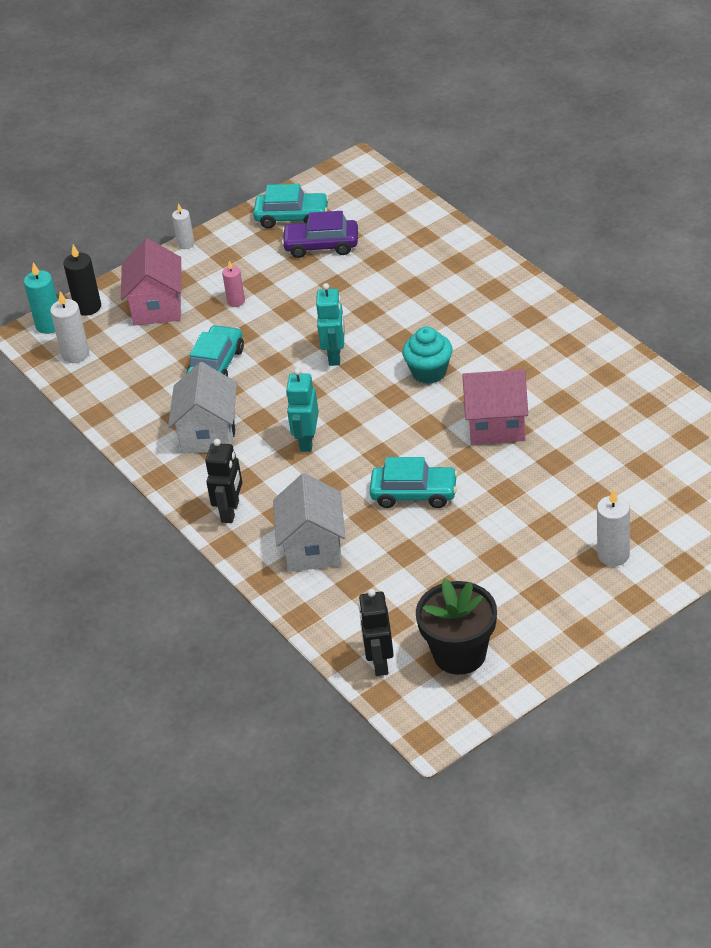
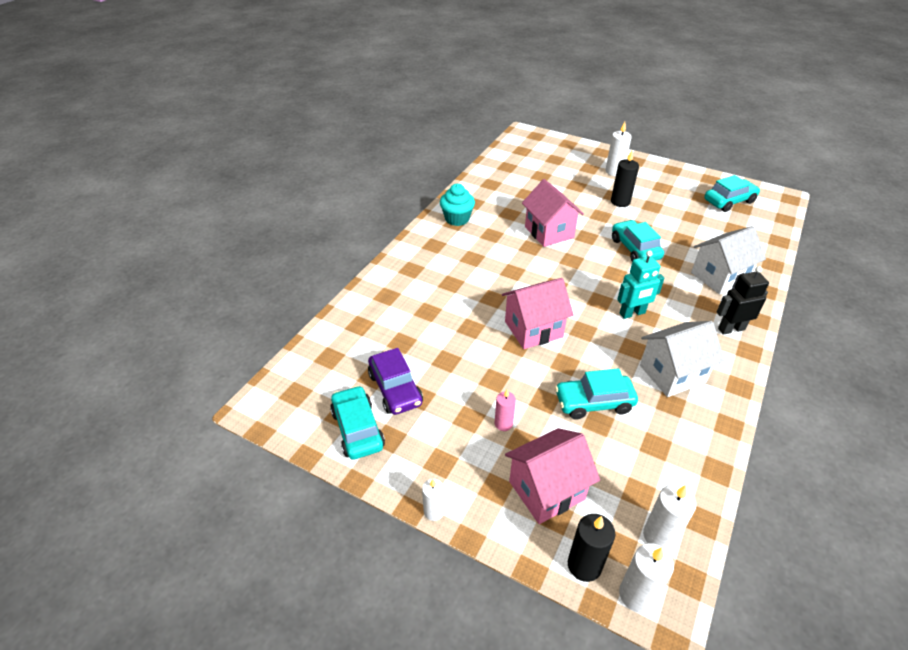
camera: 120 degrees left, 0 degrees up
(49, 325) = (636, 595): turquoise candle -> white candle
(335, 356) = (533, 329): turquoise robot -> pink house
(379, 662) = (766, 225): black robot -> none
(429, 372) = (519, 274): turquoise cupcake -> turquoise cupcake (457, 219)
(459, 654) = (729, 201): black flower pot -> turquoise car
(527, 525) = (620, 202): none -> black candle

